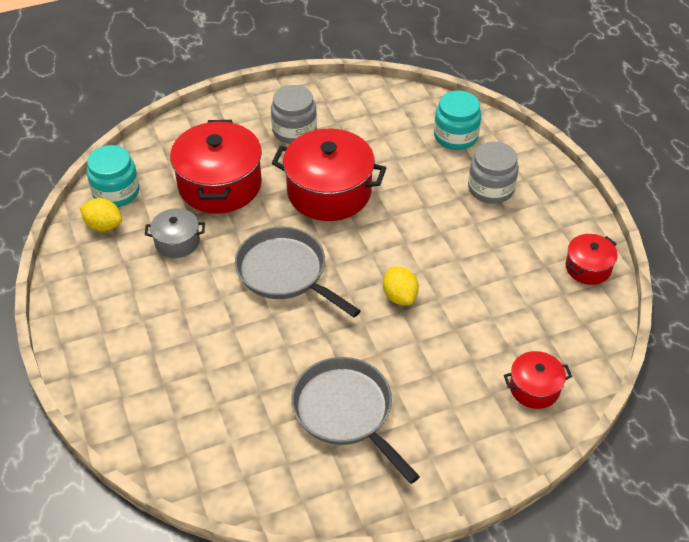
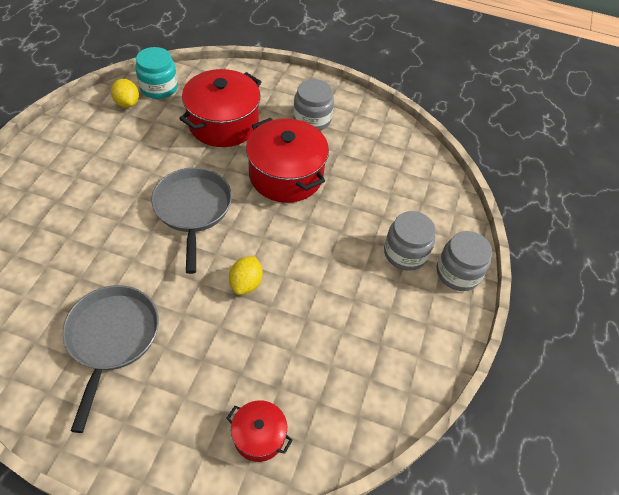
camera: 35 degrees right, 5 degrees up
(177, 242) = (154, 142): grey pot -> none
(455, 136) = (422, 196): turquoise jar -> none
(543, 176) = (458, 273): none -> grey jar
(588, 268) = (413, 372): red pot -> none

